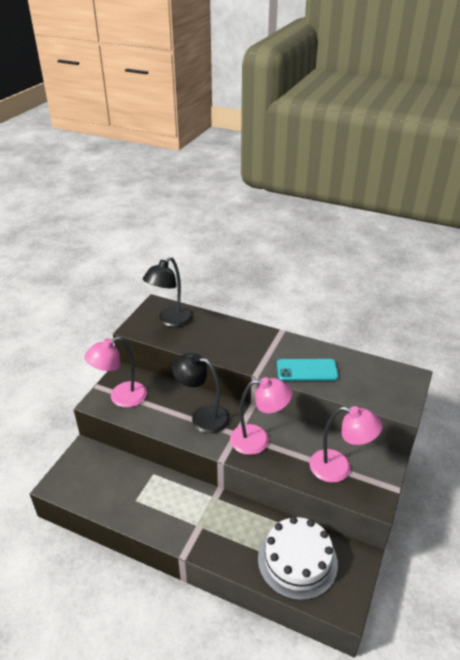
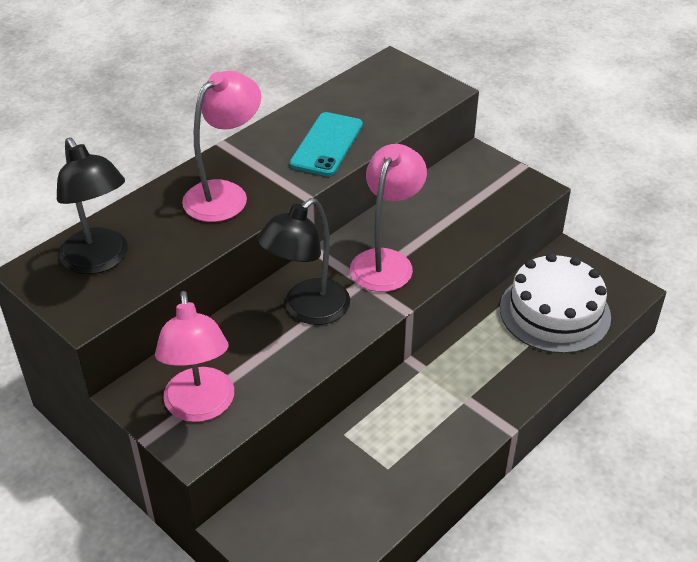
camera: 70 degrees left, 5 degrees up
(339, 468) = (471, 201): pink lamp -> pink lamp (225, 194)

